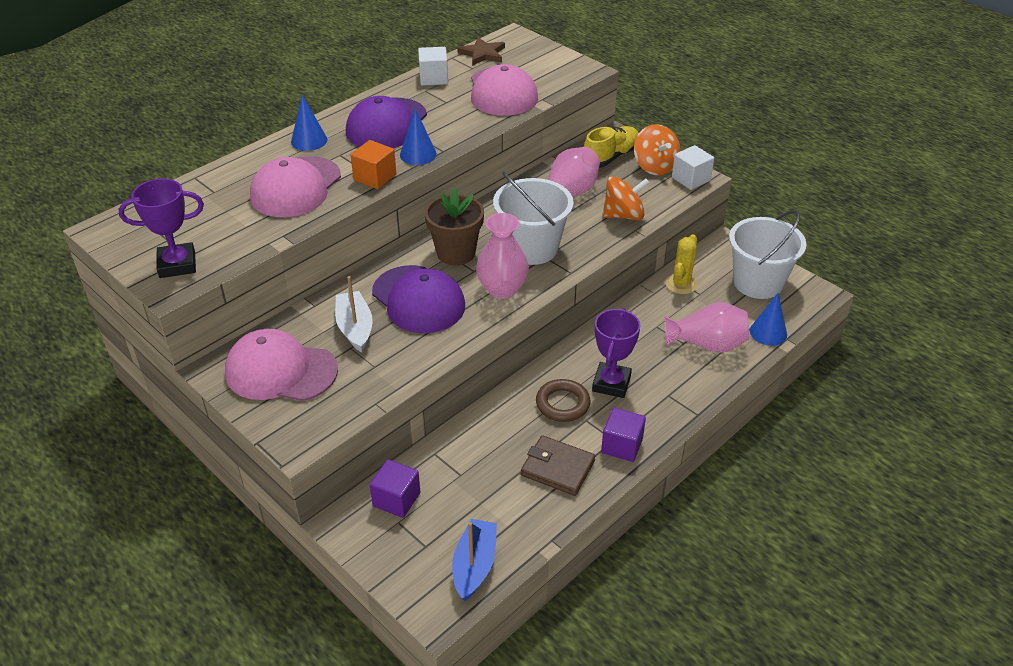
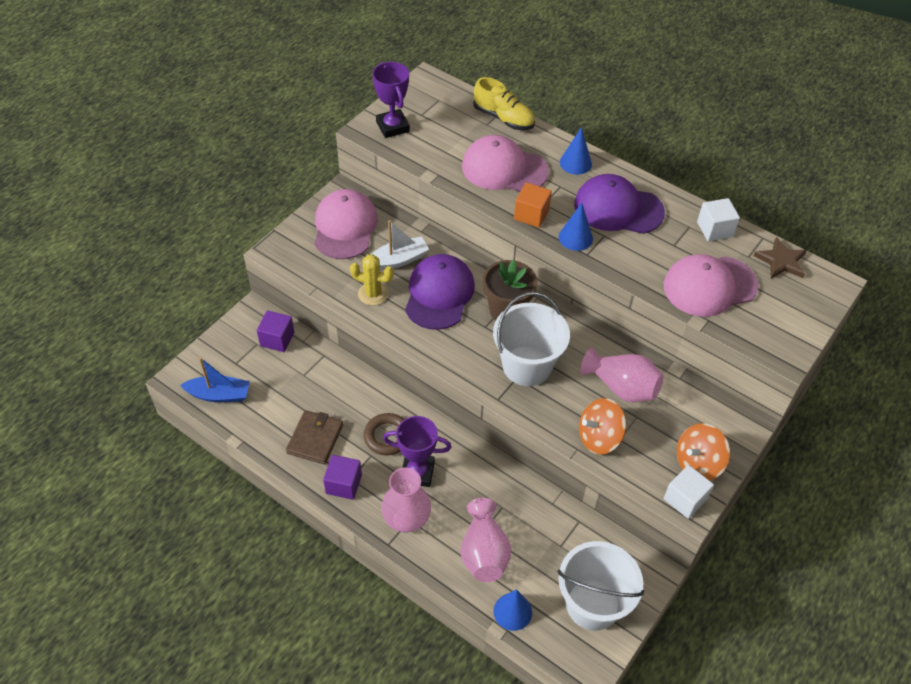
camera: 80 degrees right, 10 degrees up
(418, 299) = (439, 294): purple cap -> purple cap turned 150 degrees clockwise
(502, 289) = (463, 350): pink vase -> pink vase (406, 519)
(610, 157) = (702, 420): yellow shoe -> yellow shoe (503, 118)
(623, 215) = (599, 437): orange spinning top -> orange spinning top turned 90 degrees clockwise
(681, 284) = (571, 528): yellow cactus -> yellow cactus (373, 294)

